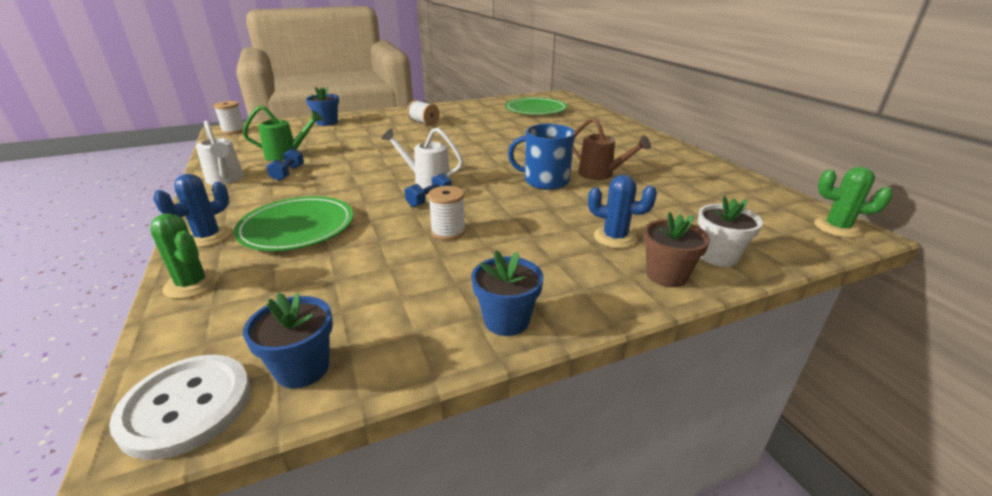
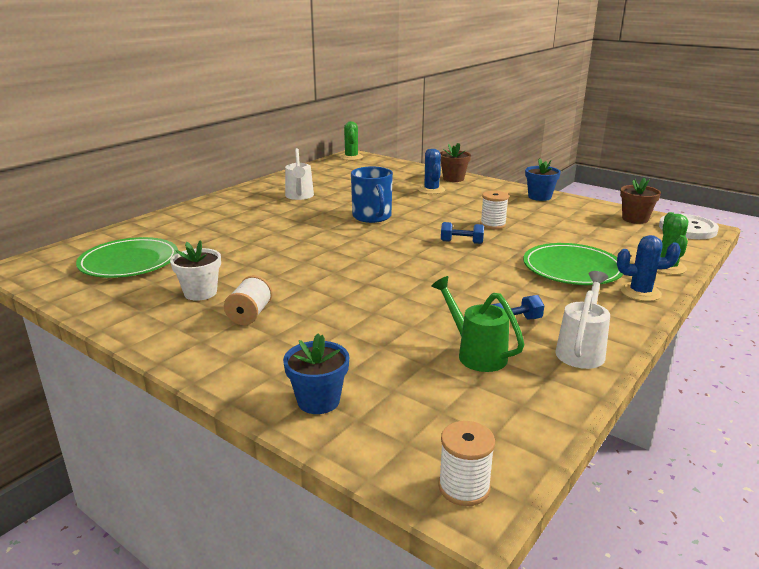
camera: 120 degrees left, 5 degrees down
(302, 368) = (635, 219): blue flower pot -> brown flower pot
(427, 181) = (430, 253): white watering can -> white watering can (299, 196)
(601, 174) = (335, 204): brown watering can -> none
(718, 256) = (419, 173): white flower pot -> white flower pot (200, 293)

